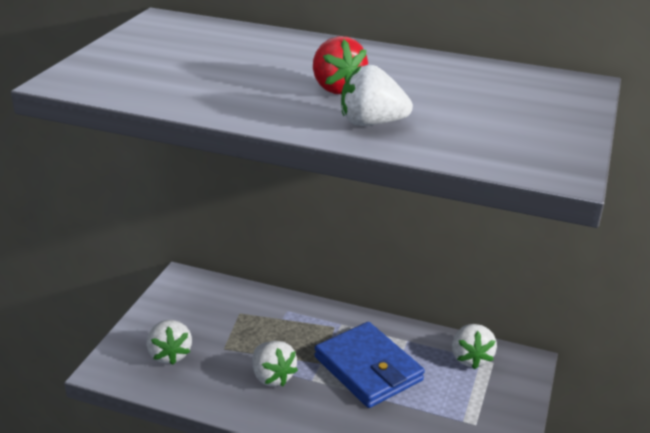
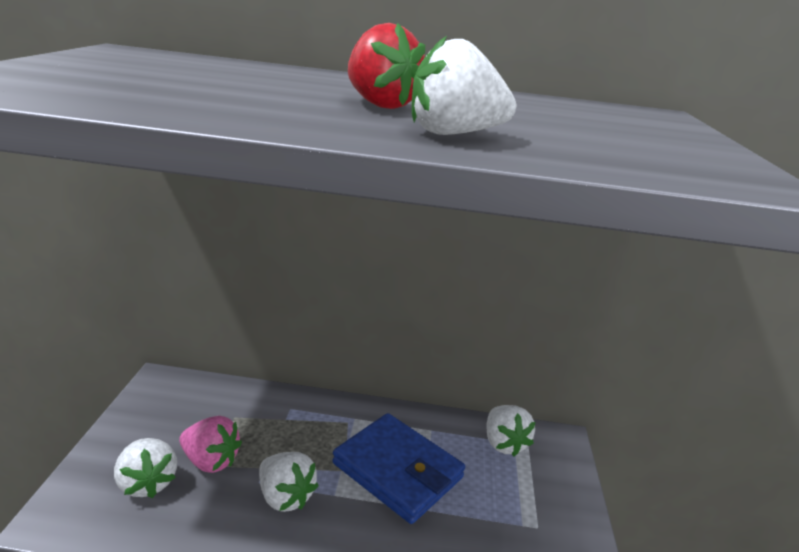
camera: 15 degrees left, 5 degrees down
(218, 344) = (210, 461): none -> pink strawberry

